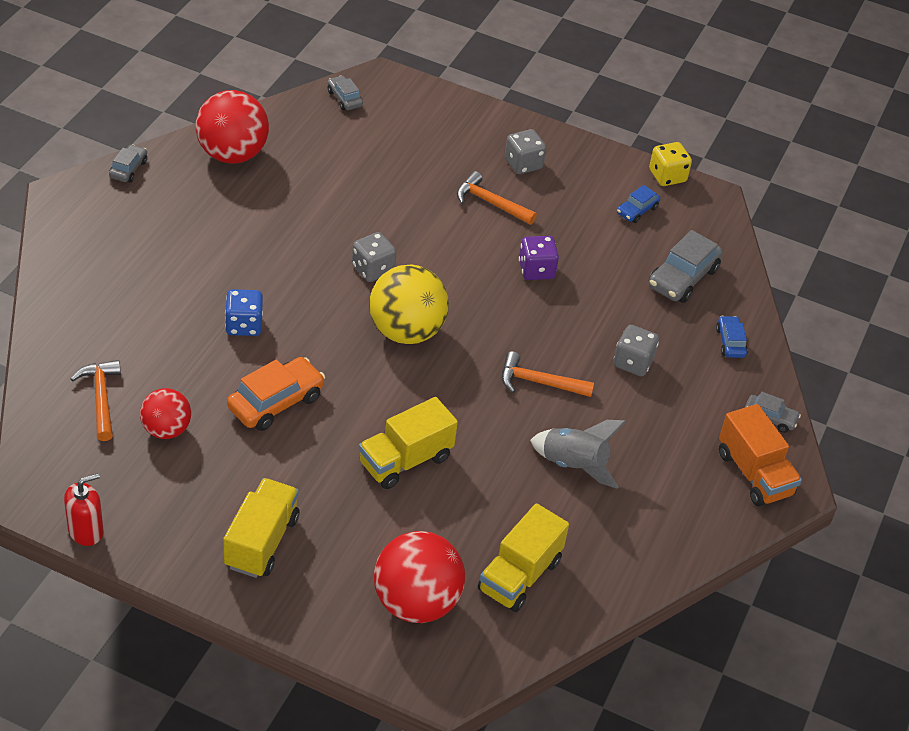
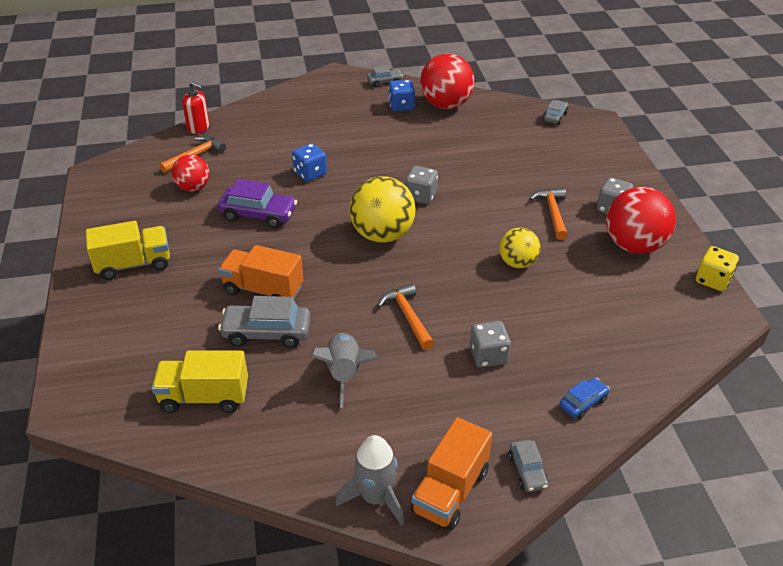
camera: 60 degrees right, 5 degrees down
(86, 531) = (87, 198): red soap dispenser -> red soap dispenser (198, 127)
(195, 186) = (401, 106): none -> blue dice
(276, 402) = (258, 214): orange car -> purple car
(405, 460) = (263, 290): yellow truck -> orange truck
(416, 603) = (135, 356): red ball -> red ball (634, 246)
(536, 270) = (517, 263): purple dice -> yellow ball
(637, 210) = (651, 282): blue car -> none
(683, 278) = (616, 340): grey car -> grey car (266, 333)
(726, 521) = (375, 498): none -> grey rocket

